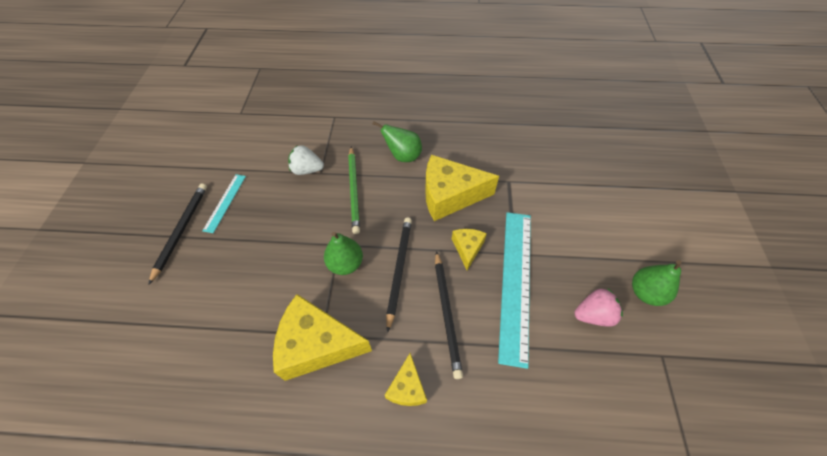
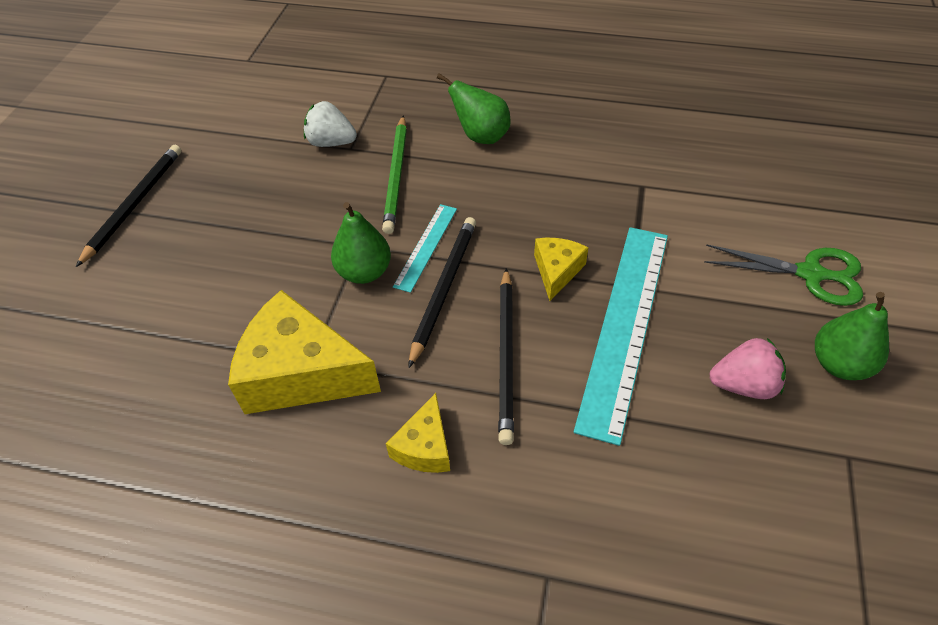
camera: 10 degrees right, 5 degrees down
(225, 202) = (203, 174): turquoise ruler -> turquoise ruler (426, 246)
(450, 195) = (543, 196): yellow cheese -> none
(618, 232) = (811, 274): none -> green scissors

